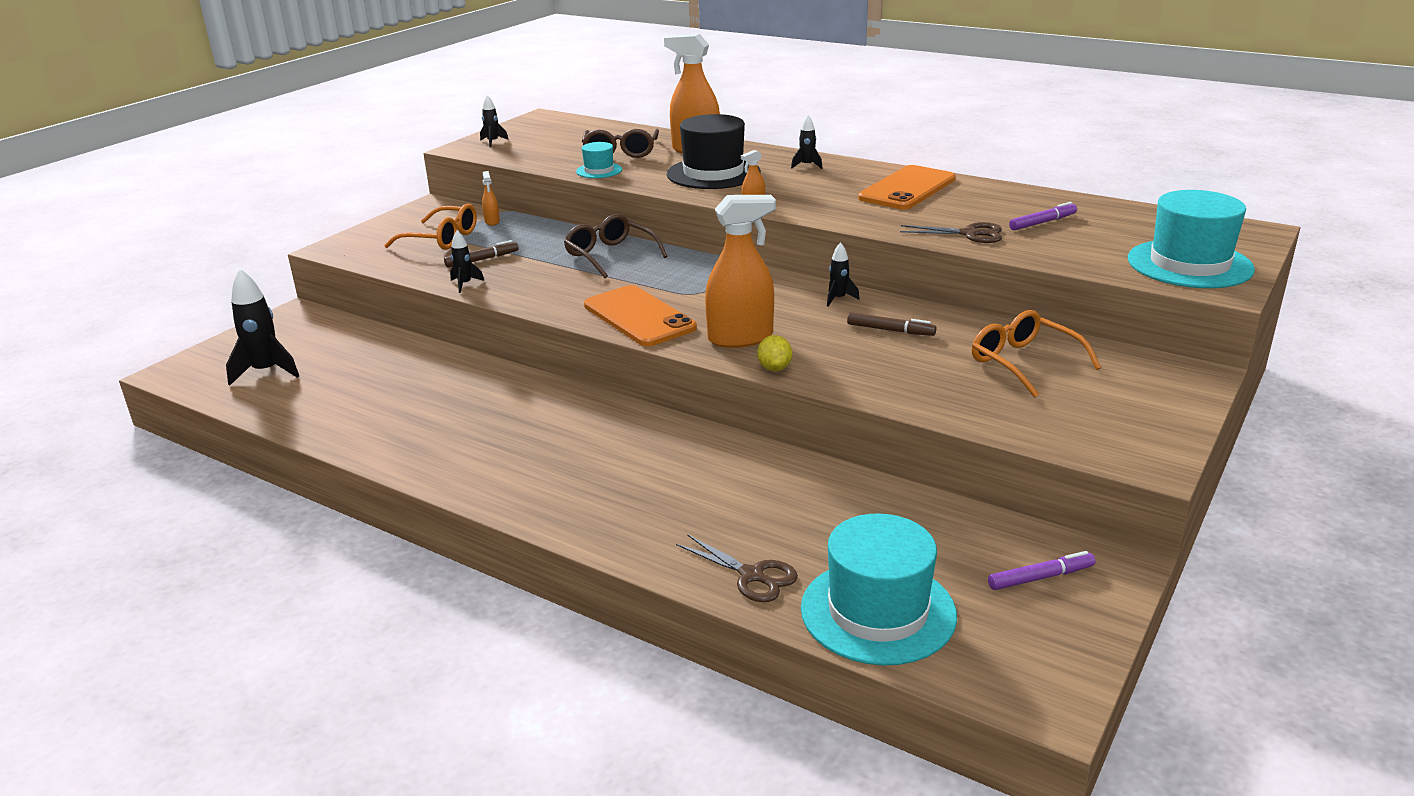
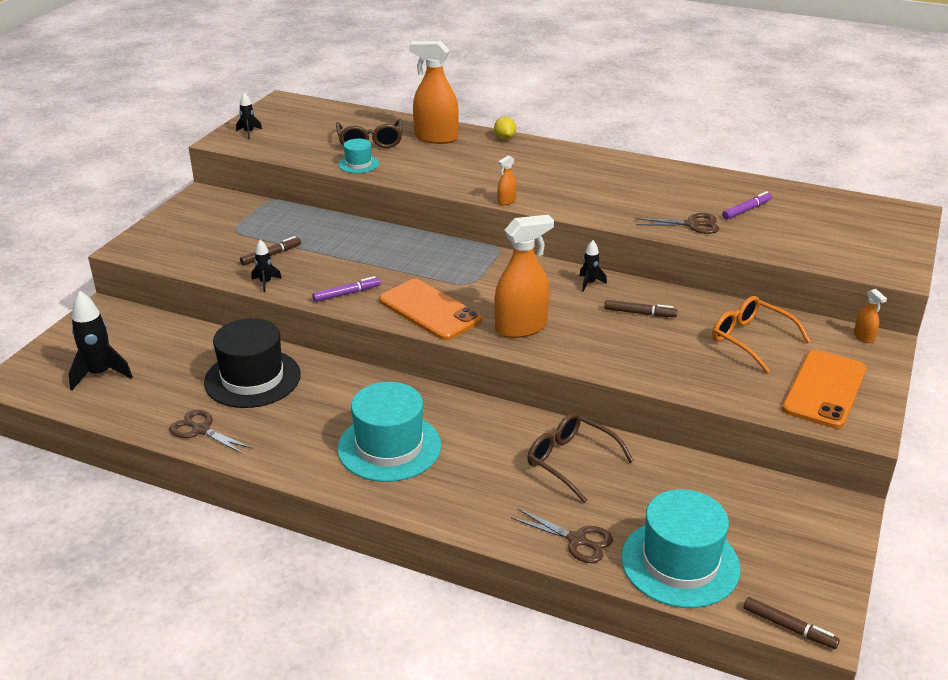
camera: 10 degrees left, 5 degrees up
(350, 431) = (201, 430): none -> brown scissors
(441, 239) = (225, 233): orange glasses -> none
(492, 222) = (264, 212): orange spray bottle -> orange spray bottle (864, 337)
(610, 255) = (383, 246): brown glasses -> brown glasses (571, 461)
(713, 173) = (460, 164): black hat -> black hat (252, 378)
(774, 368) = (557, 356): yellow lemon -> yellow lemon (505, 138)
(807, 165) = (538, 153): black rocket -> none
(907, 188) = (628, 177): orange phone -> orange phone (824, 389)
(1006, 700) = (789, 627): none -> brown marker
(1040, 577) = (792, 523): purple marker -> purple marker (347, 294)
(1189, 264) = (868, 249): turquoise hat -> turquoise hat (389, 447)

